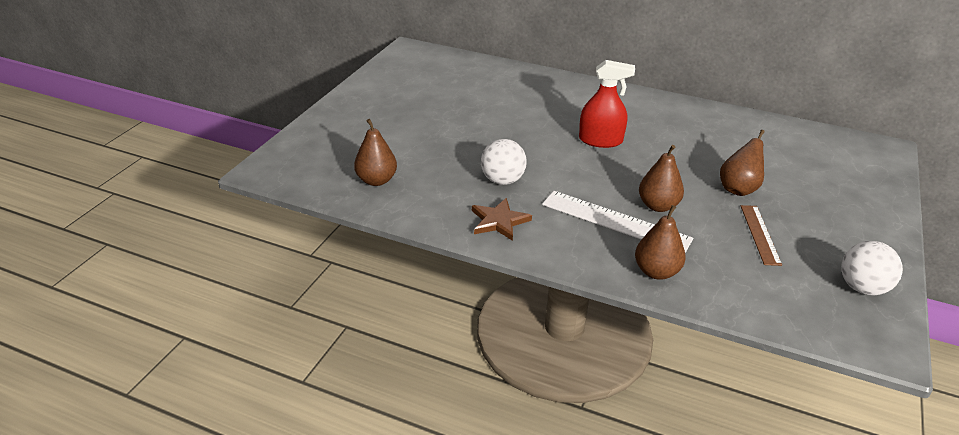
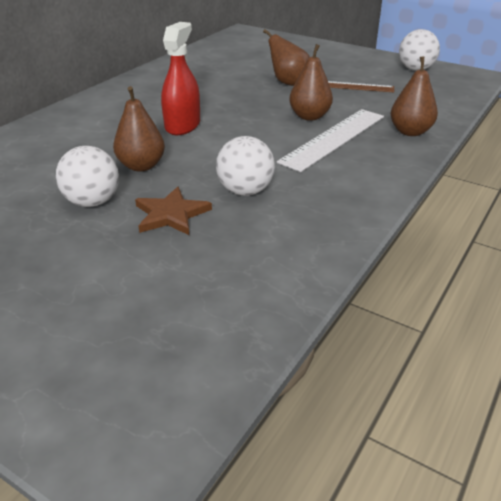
camera: 80 degrees left, 0 degrees up
(376, 180) = (216, 298): brown pear -> brown pear (141, 166)
(469, 123) = (92, 202): none -> white ball
(499, 221) = (330, 202): brown star -> brown star (171, 214)

